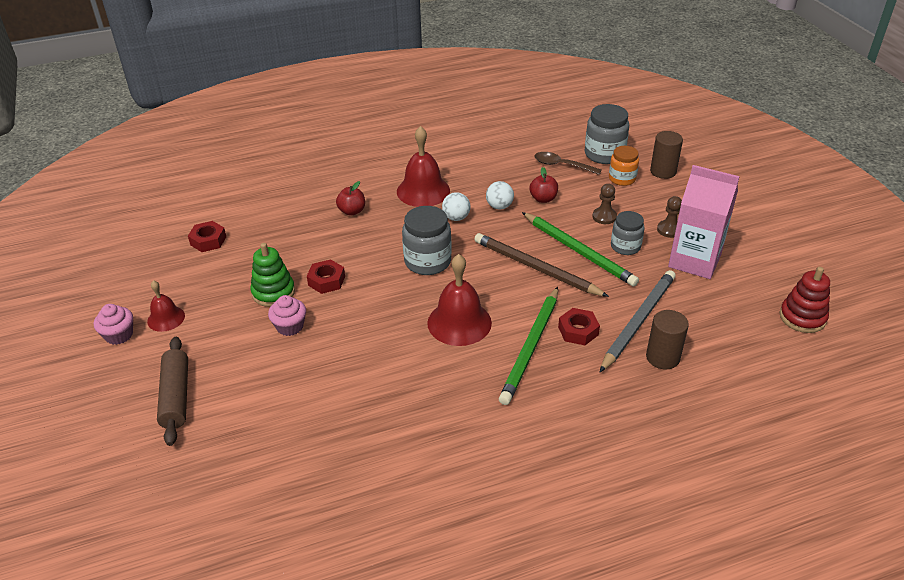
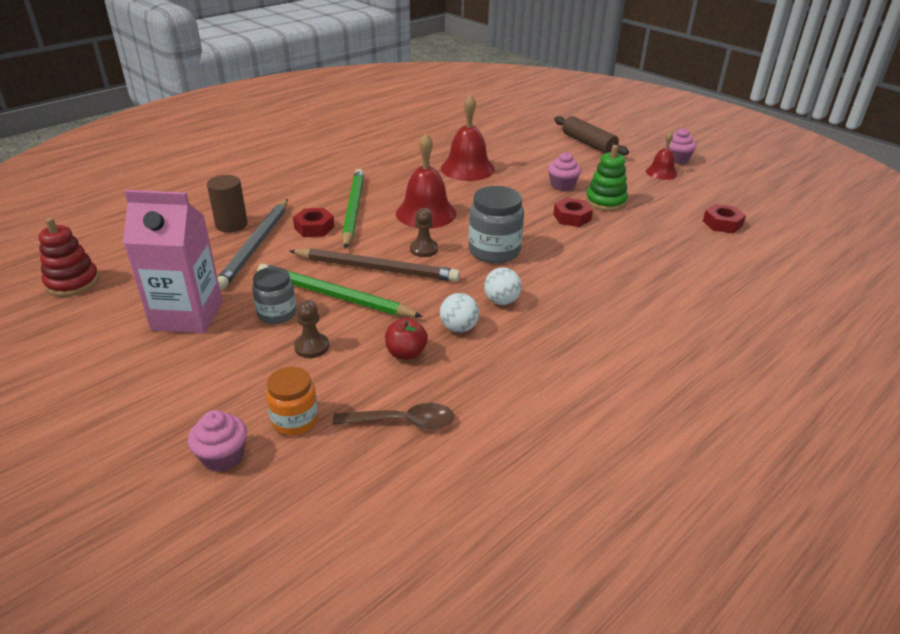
camera: 155 degrees right, 5 degrees down
(352, 211) = (626, 281): red apple -> none
(423, 191) = (572, 326): red bell -> red bell (467, 168)
(604, 154) = (336, 469): grey jar -> none
(663, 171) = (223, 456): brown cylinder -> pink cupcake
(669, 230) = (218, 349): brown pawn -> brown pawn (424, 249)

